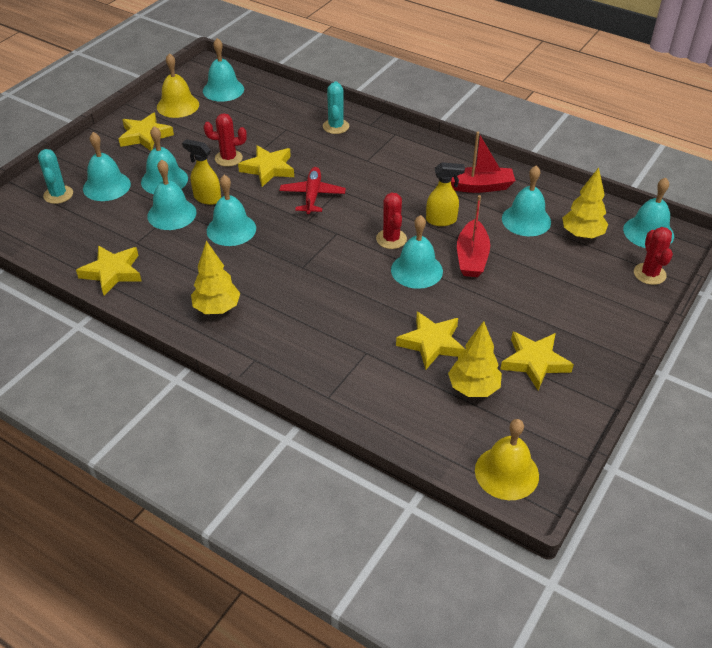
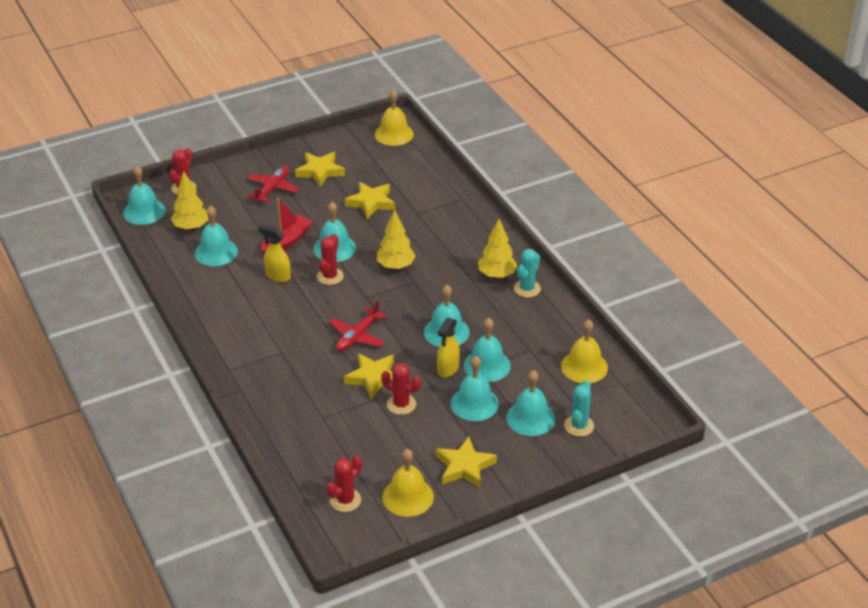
camera: 150 degrees left, 5 degrees down
(73, 246) = (584, 367): none -> yellow bell
(112, 272) = (561, 331): yellow star -> none
(207, 198) = (448, 369): yellow spray bottle -> yellow spray bottle turned 60 degrees clockwise
(223, 90) = (345, 500): turquoise bell -> red cactus
(336, 126) = (274, 401): turquoise cactus -> turquoise cactus (527, 289)
(473, 388) = (371, 172): yellow tree -> yellow tree (395, 266)
(479, 186) = (217, 291): red boat -> none
(559, 314) = (272, 189): none -> red plane

